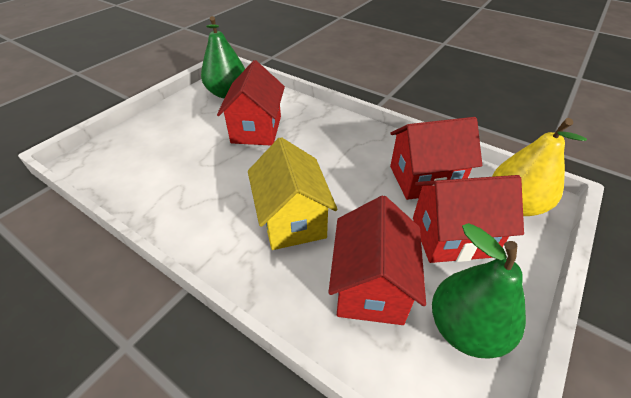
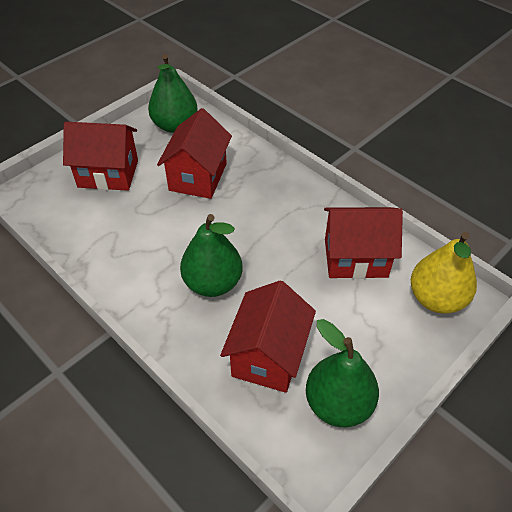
camera: 10 degrees right, 5 degrees up
(292, 220) = (213, 283): yellow house -> green pear
(452, 237) = (359, 322): red house -> red house (108, 173)

